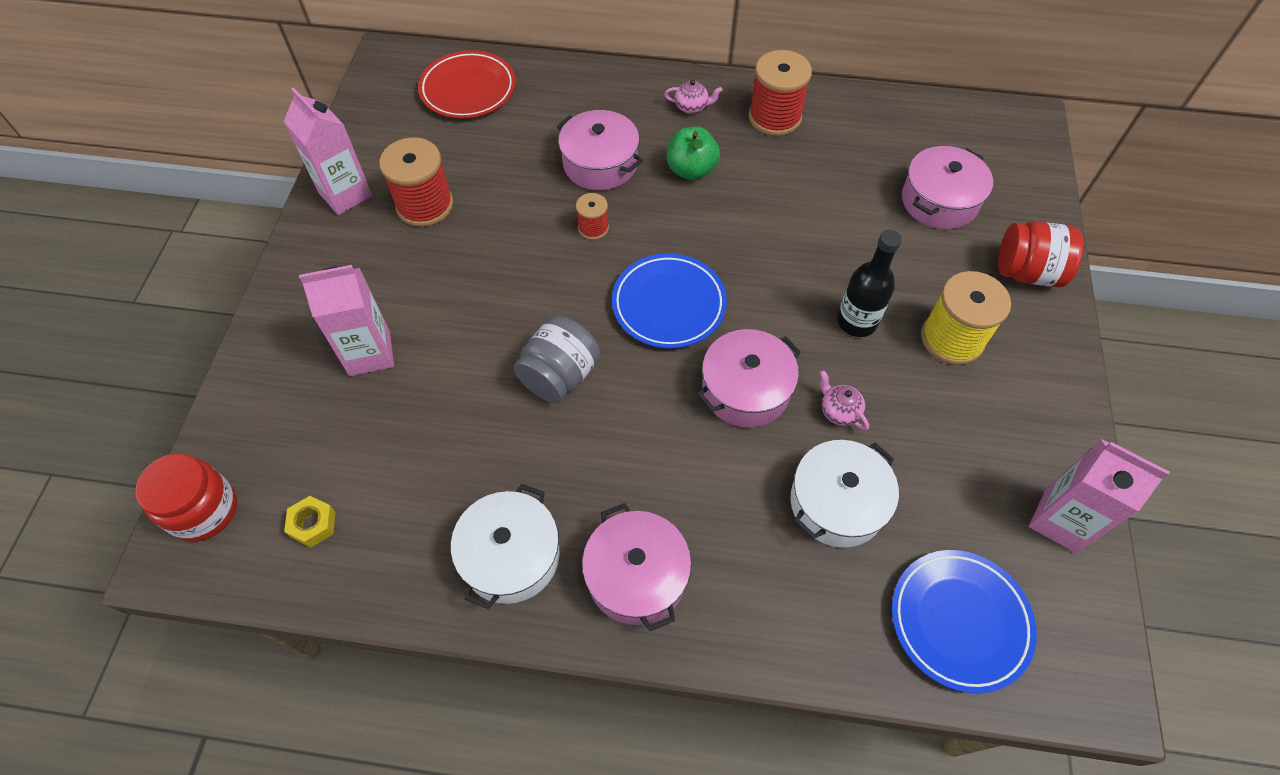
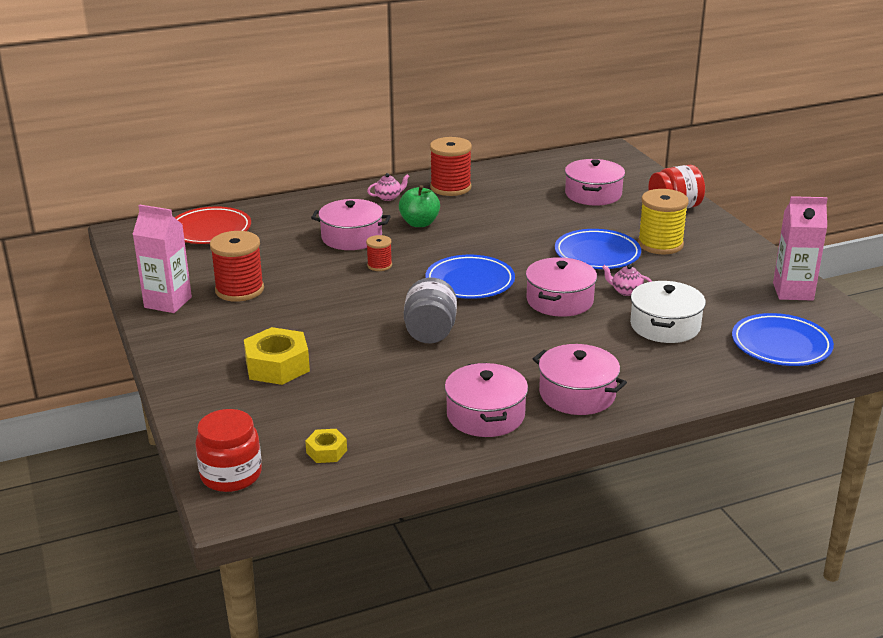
camera: 30 degrees left, 30 degrees down
(369, 353) = (277, 366): pink carton -> yellow nut
(510, 556) = (485, 415): white pot -> pink pot
(856, 322) = (597, 254): black bottle -> blue plate

